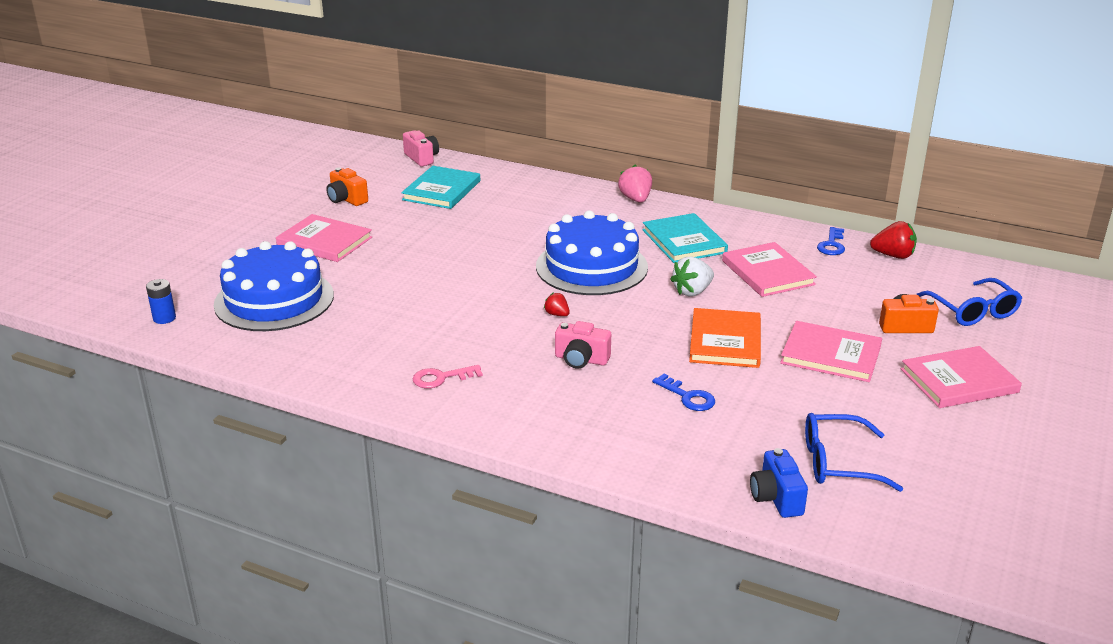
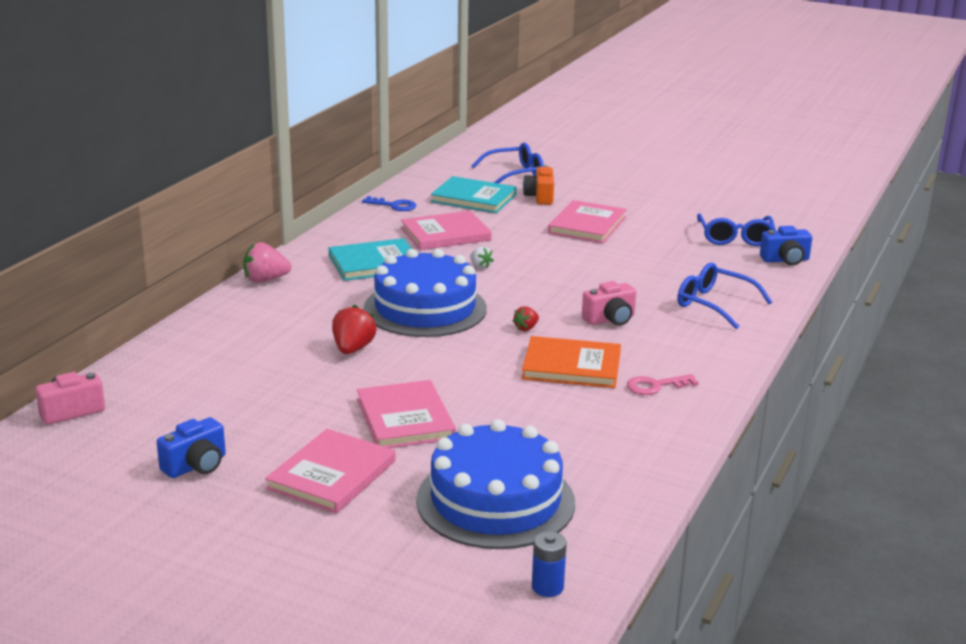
camera: 90 degrees left, 5 degrees down
(346, 199) = (196, 466): orange camera -> blue camera
(441, 190) = (194, 394): turquoise book -> turquoise book (473, 198)
(441, 378) = (656, 386): pink key -> pink key turned 90 degrees clockwise
(581, 359) = (610, 319): pink camera -> pink camera turned 45 degrees clockwise
(629, 427) = (714, 304): none -> blue glasses
(688, 396) = (661, 280): blue key -> none
(692, 291) = (480, 266): white strawberry -> white strawberry, size x0.57
(725, 341) = (570, 260): orange book -> orange book (571, 366)
(893, 256) = (418, 187): red strawberry -> red strawberry (353, 349)
(959, 381) = (617, 191): pink book -> pink book (405, 419)

